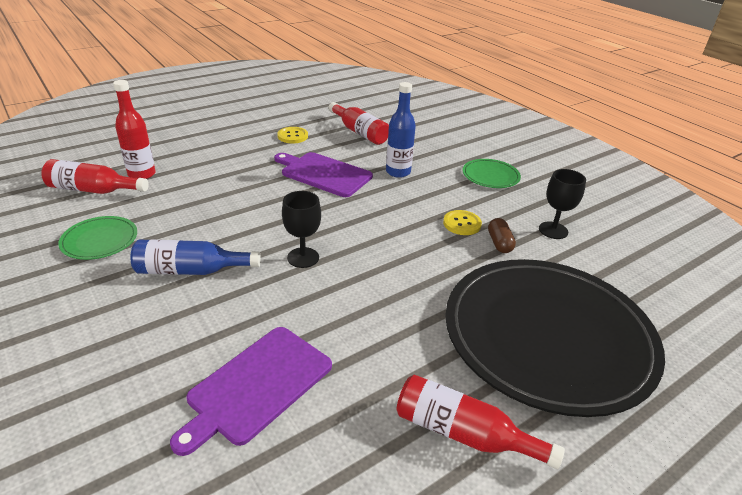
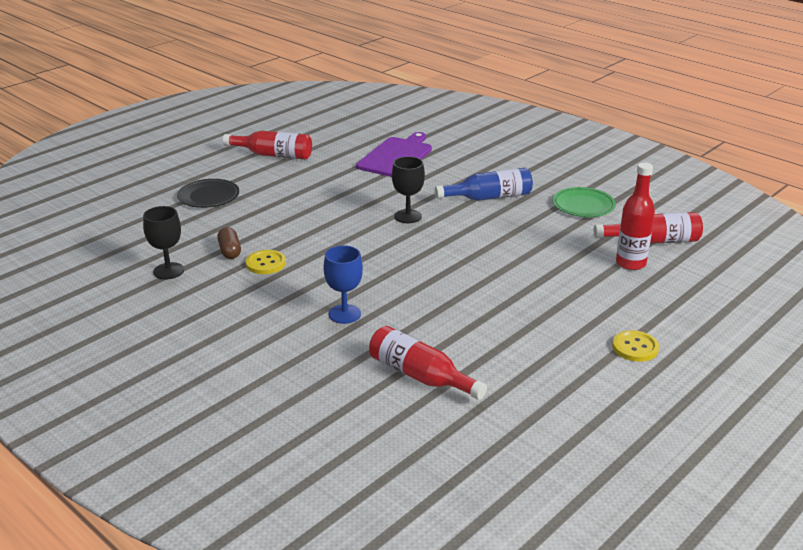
camera: 170 degrees right, 5 degrees down
(292, 136) = (512, 349): yellow button -> yellow button (635, 347)
(323, 173) = (435, 297): purple cutting board -> none
(398, 172) = (344, 314): blue bottle -> blue goblet
(490, 176) = (222, 328): green plate -> none
(547, 336) = (208, 196): black plate -> black plate, size x0.40

